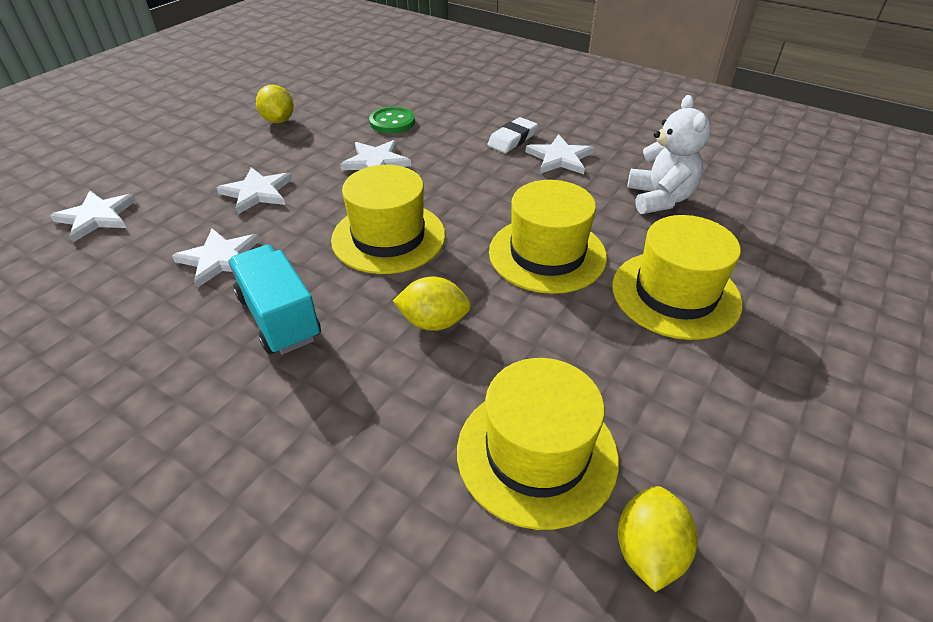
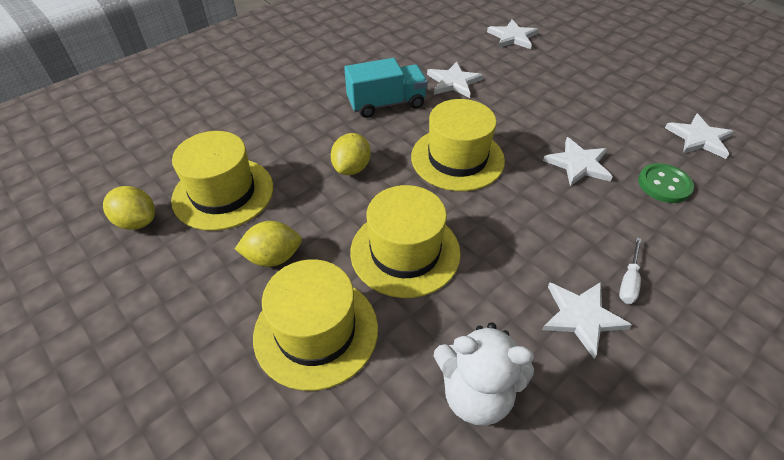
camera: 105 degrees right, 5 degrees up
(257, 192) = (533, 97): white star -> white star (699, 138)
(278, 121) = (658, 110): yellow lemon -> yellow lemon (273, 257)
(512, 139) = (629, 281): white eraser -> white screwdriver

